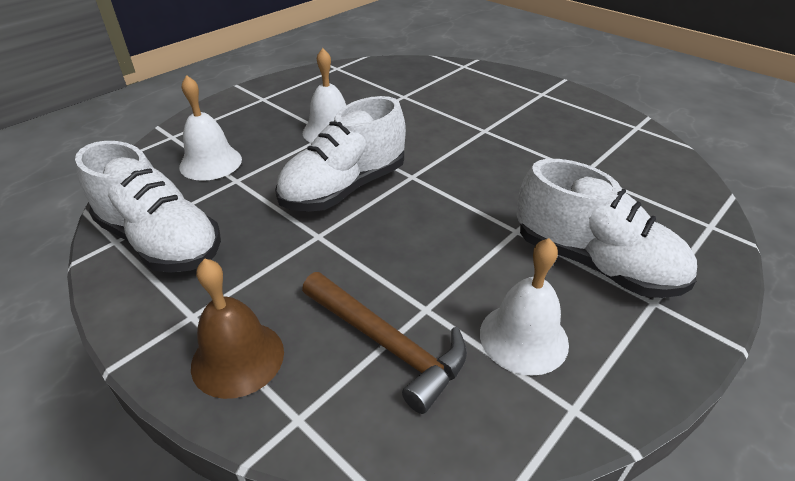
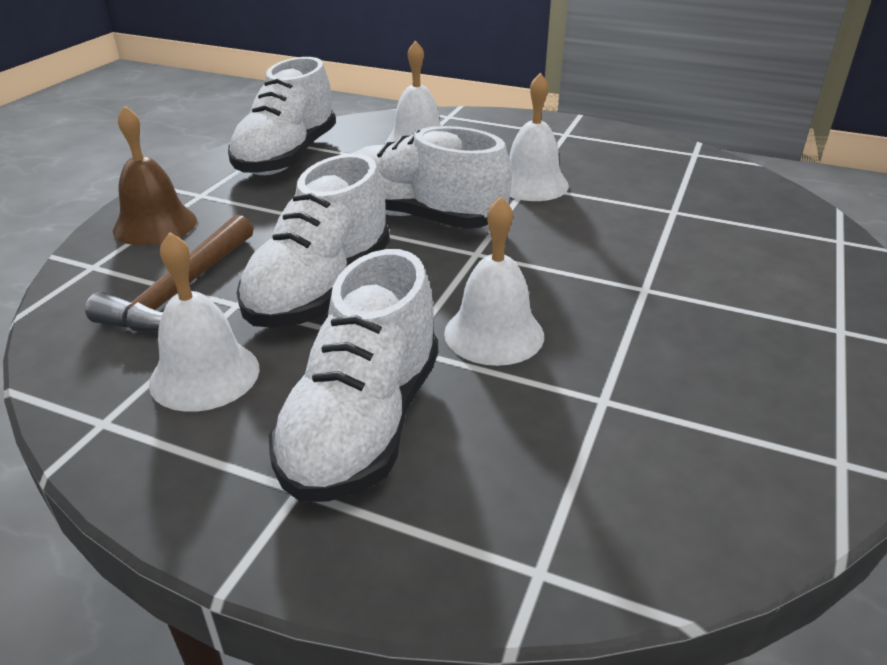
camera: 70 degrees right, 5 degrees down
(426, 257) = (321, 289): none -> white shoe
(512, 192) = (494, 334): none -> white bell

